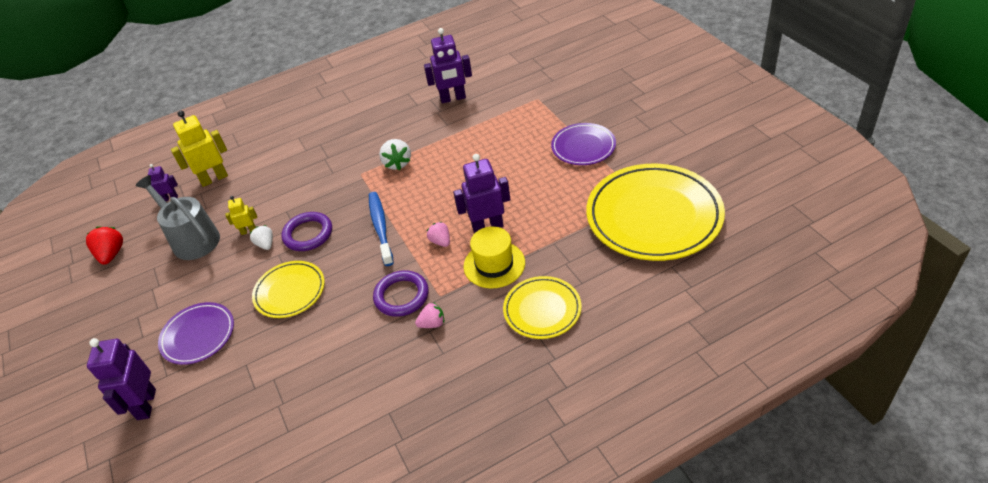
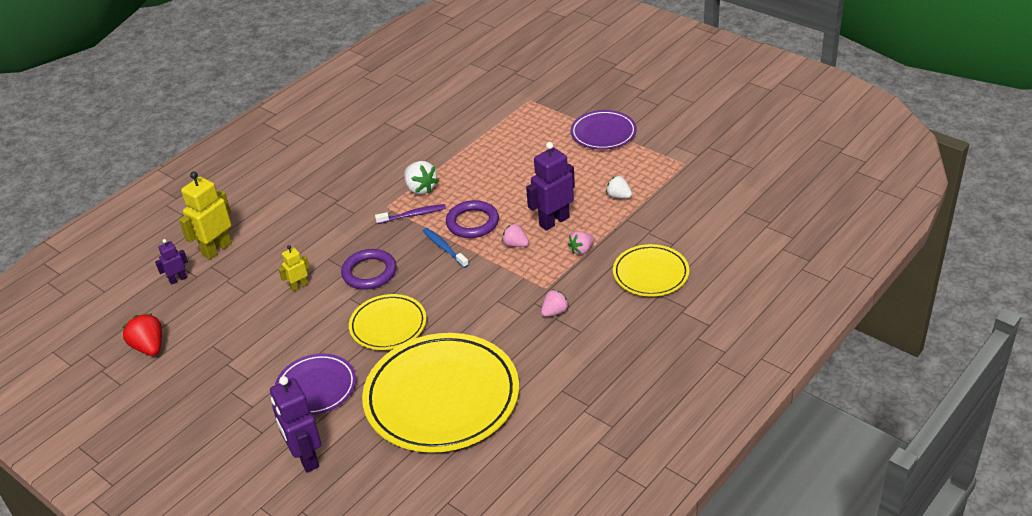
camera: 25 degrees left, 5 degrees down
(192, 239) = (238, 309): grey watering can -> none
(265, 244) = (328, 293): white strawberry -> white strawberry (618, 196)
(375, 187) = (413, 215): none -> purple toothbrush
(380, 227) = (444, 248): blue toothbrush -> blue toothbrush, size x0.66
(401, 296) = (508, 298): purple ring -> purple ring (472, 222)
(453, 98) = (439, 117): purple robot -> none
(494, 264) = (581, 250): yellow hat -> pink strawberry
(654, 216) = (705, 176): yellow plate -> yellow plate (442, 398)

